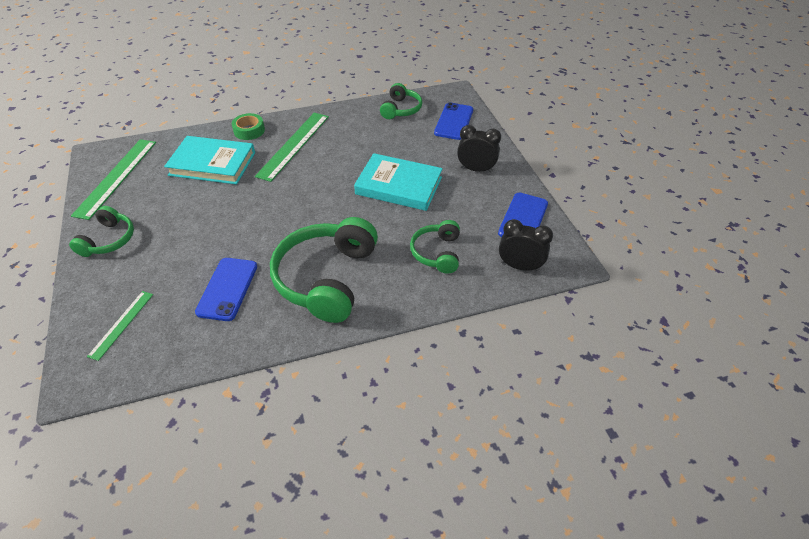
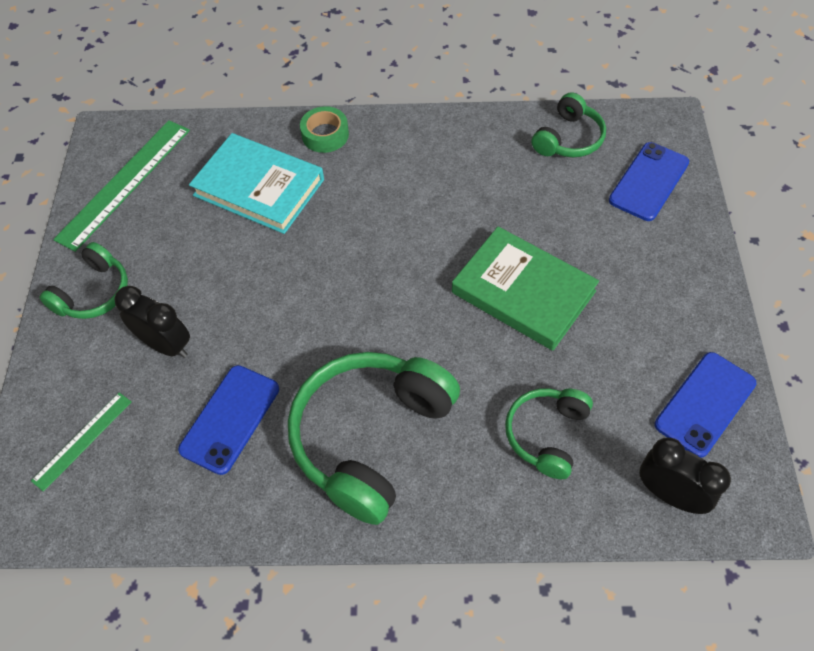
camera: 20 degrees right, 10 degrees up
(294, 145) = (384, 177): green ruler -> none
(399, 186) = (523, 292): turquoise book -> green book
(476, 169) = (656, 288): black clock -> black clock (166, 345)

